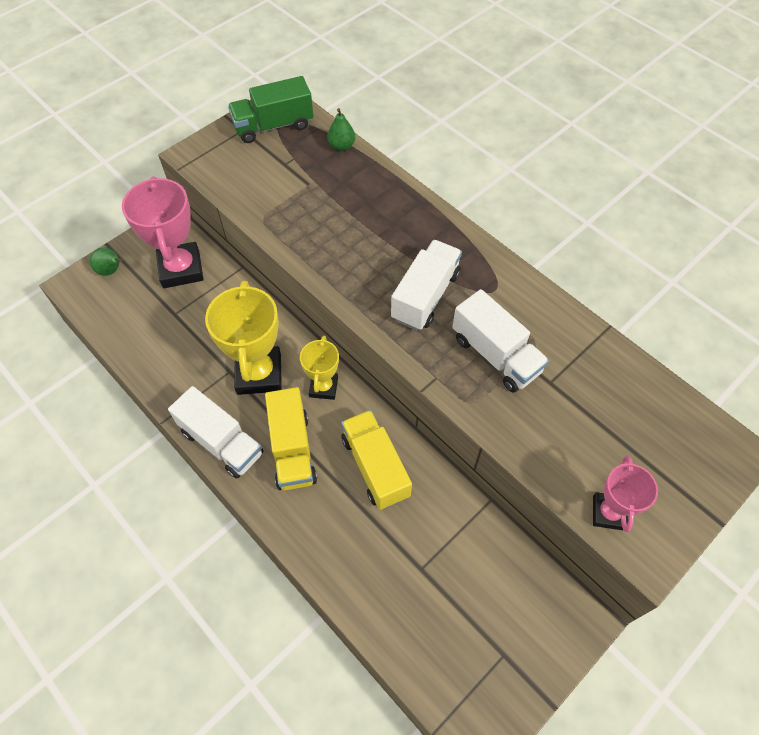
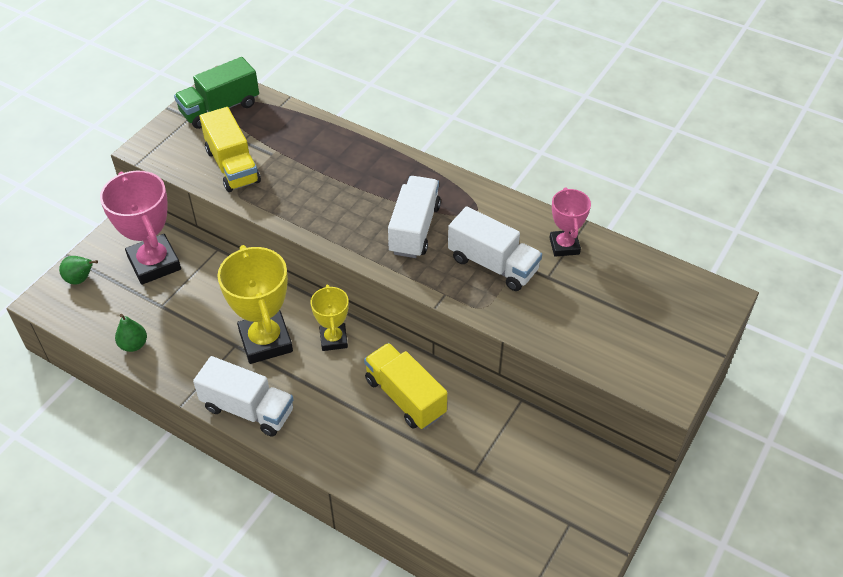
camera: 15 degrees left, 10 degrees down
(292, 450) = (320, 400): yellow truck -> yellow truck (232, 166)
(341, 146) = (293, 115): green pear -> green pear (133, 345)
(608, 513) = (627, 368): pink trophy -> pink trophy (564, 246)

